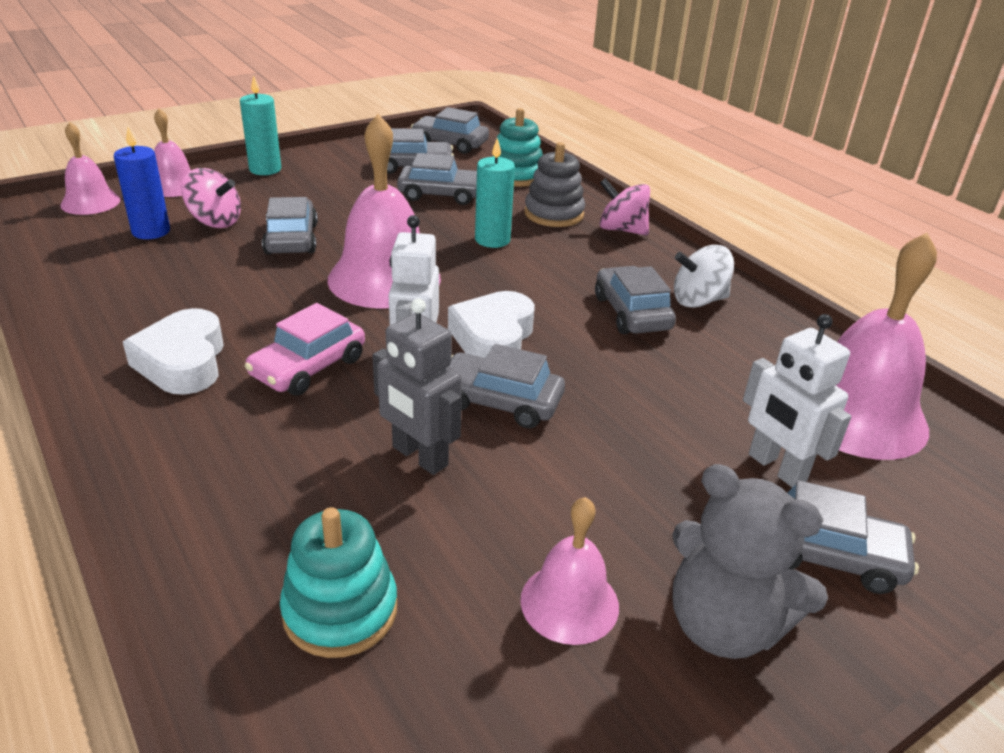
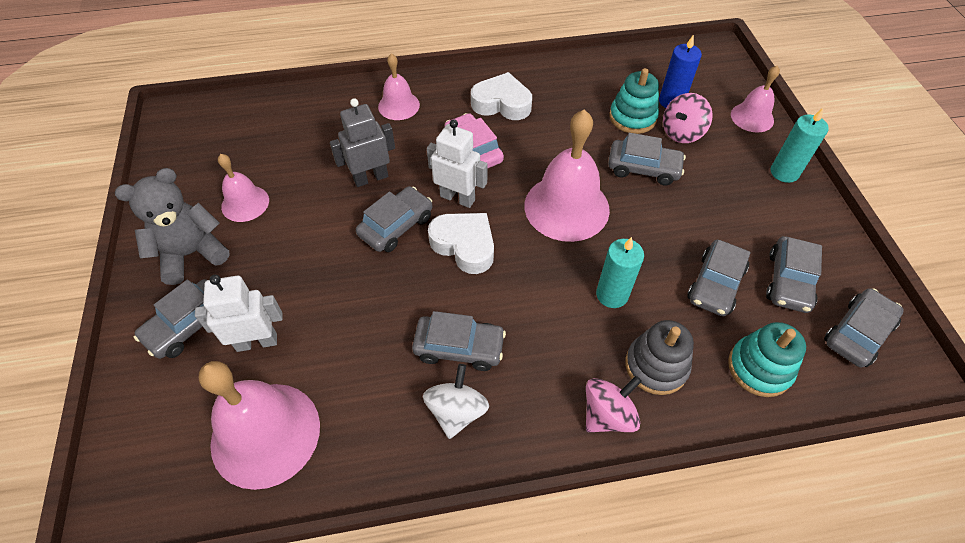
camera: 115 degrees right, 20 degrees up
(90, 202) = (725, 76): pink bell -> pink bell (398, 105)
(340, 610) = (296, 131): turquoise stacking toy -> turquoise stacking toy (632, 117)

